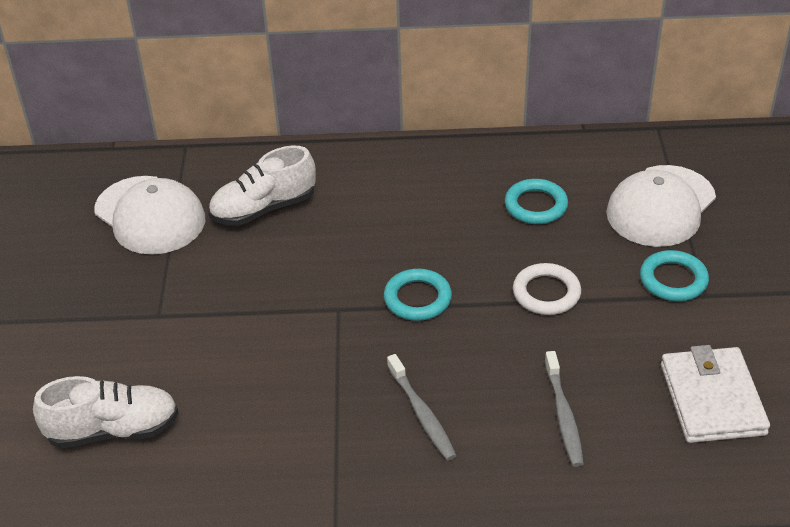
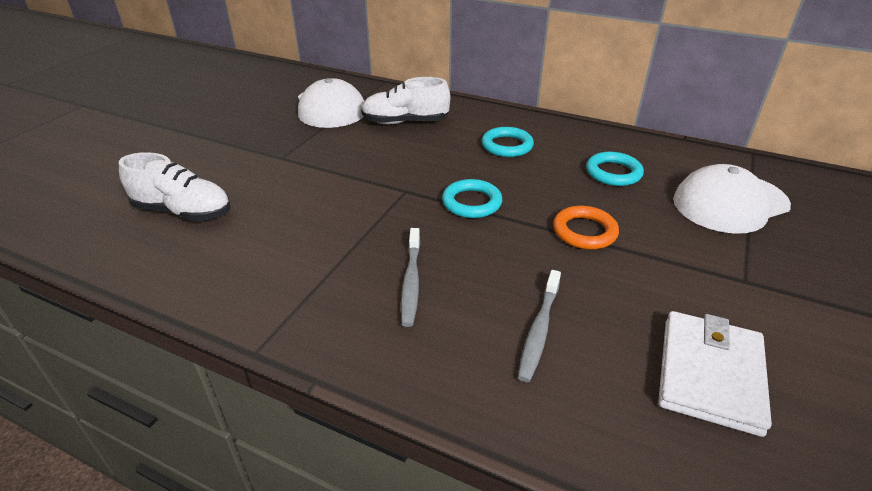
camera: 25 degrees right, 5 degrees down
(546, 293) = (584, 231): white ring -> orange ring
(673, 280) = (715, 258): turquoise ring -> turquoise ring (507, 146)

